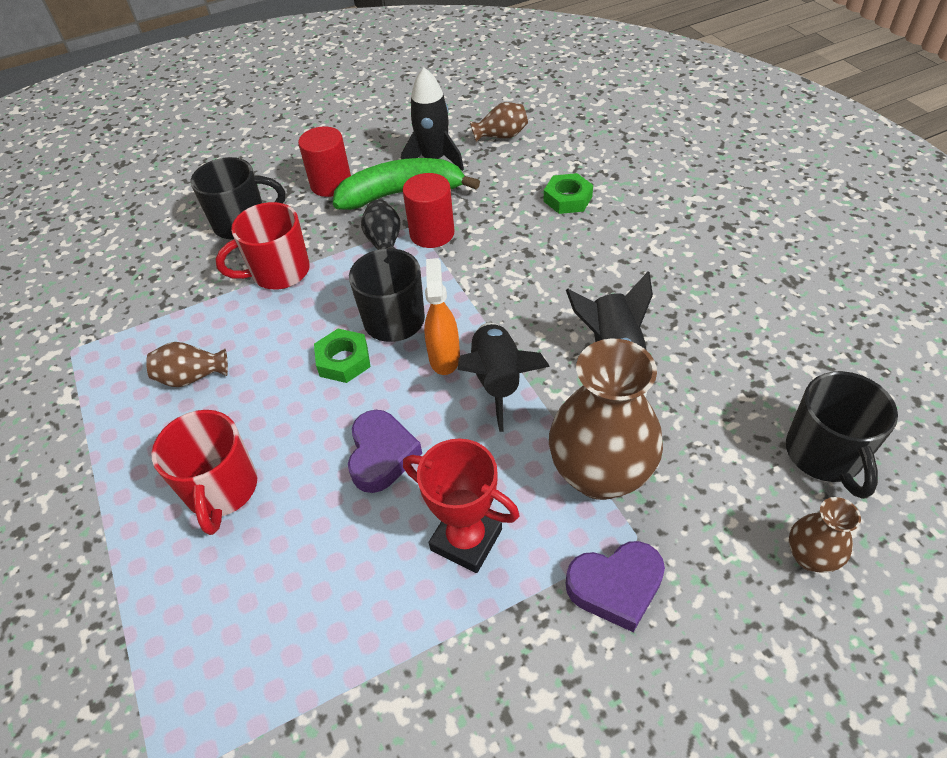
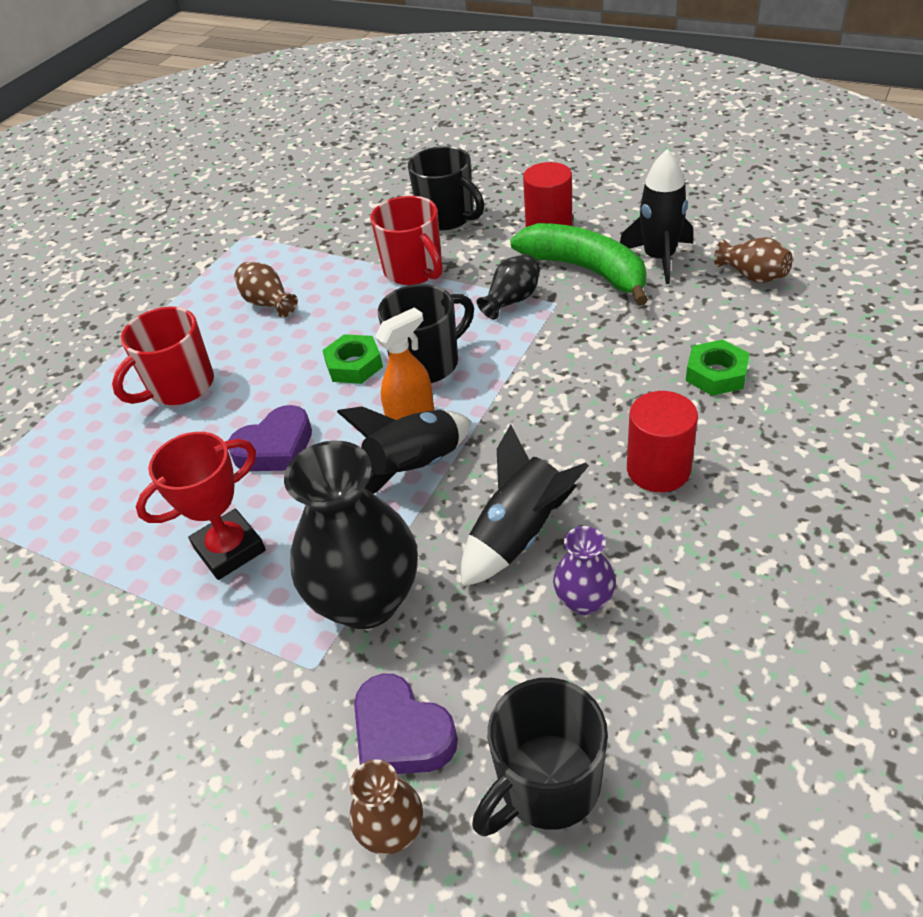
camera: 55 degrees right, 5 degrees down
(279, 272) = (414, 270): red mug -> red mug turned 150 degrees counterclockwise
(432, 233) = (556, 319): red cylinder -> red cylinder (658, 469)
(466, 539) = (229, 549): red trophy -> red trophy turned 60 degrees clockwise
(600, 474) = (366, 600): brown vase -> black vase
(615, 587) = (248, 679): purple heart -> purple heart (401, 733)
(697, 360) = (584, 600): none -> purple vase

